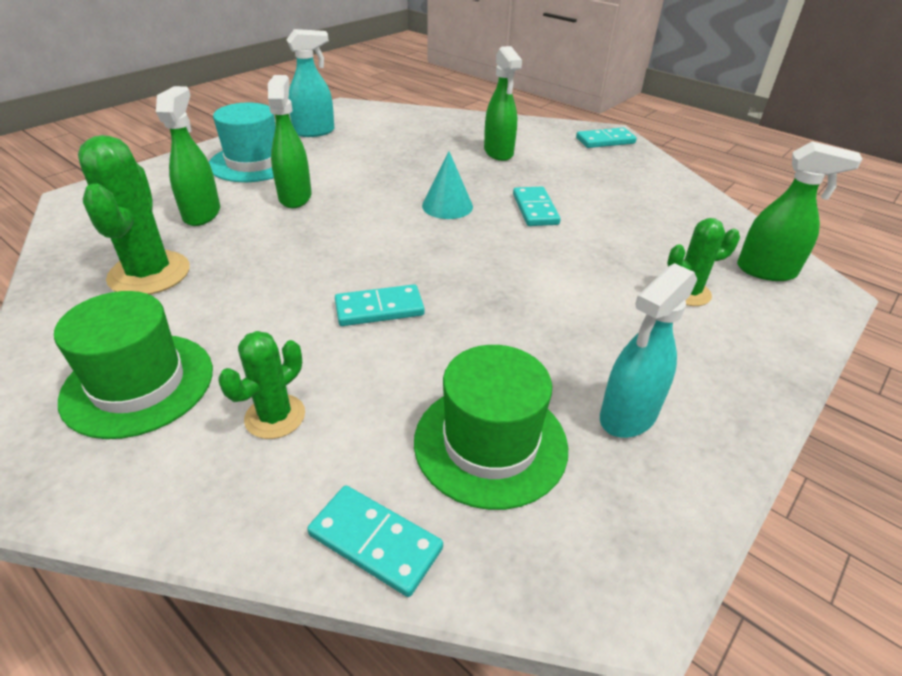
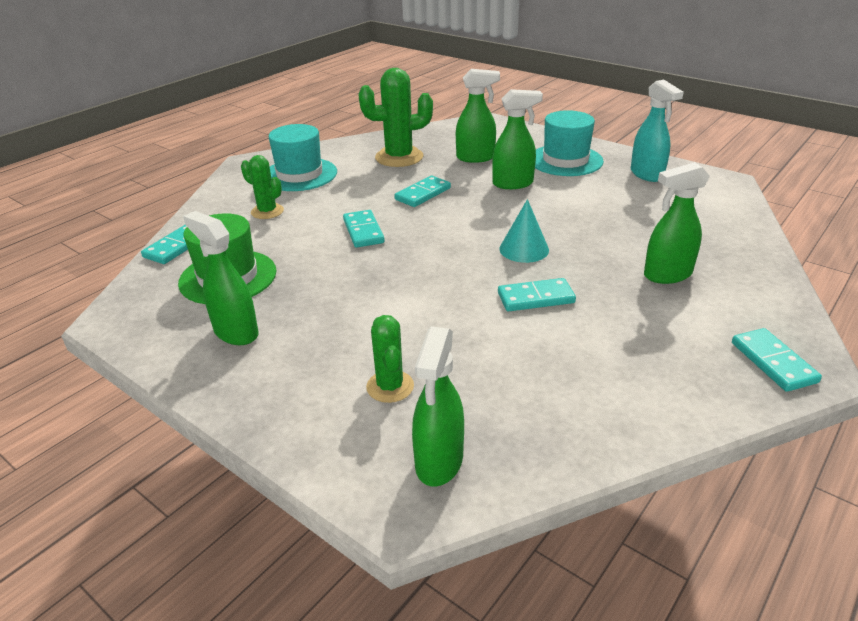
camera: 90 degrees right, 5 degrees down
(138, 384) = (299, 174): green hat -> turquoise hat
(290, 258) = (423, 194): none -> turquoise domino
(628, 416) = (235, 332): turquoise spray bottle -> green spray bottle

